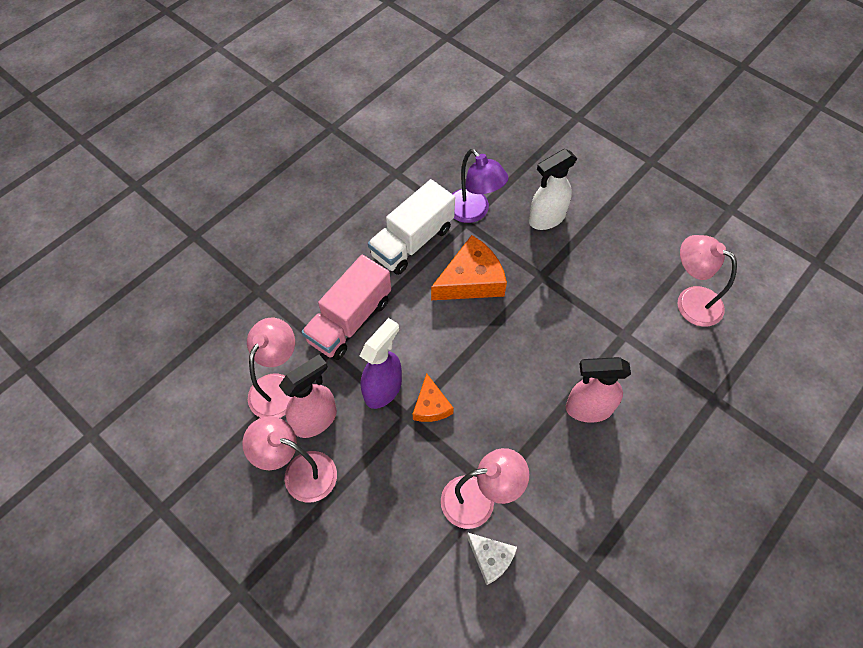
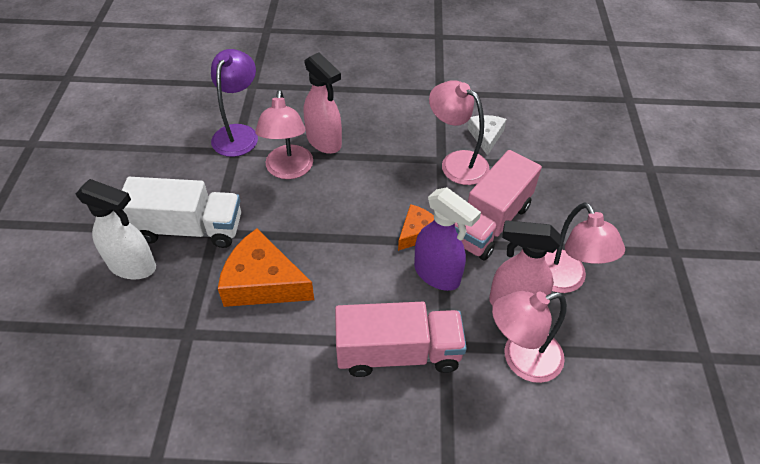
camera: 130 degrees left, 10 degrees down
(383, 389) = (437, 274): purple spray bottle -> purple spray bottle turned 135 degrees counterclockwise
(394, 467) = (490, 223): none -> pink truck
(412, 241) = (253, 366): white truck -> white truck (188, 229)
(473, 212) = (167, 335): purple lamp -> purple lamp (238, 133)
(690, 301) = (166, 129): pink lamp -> pink lamp (288, 170)

